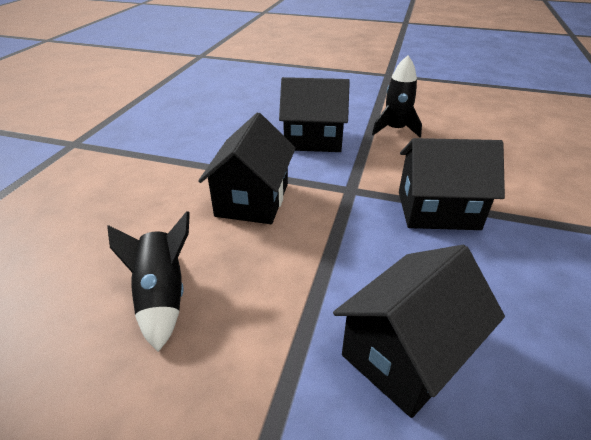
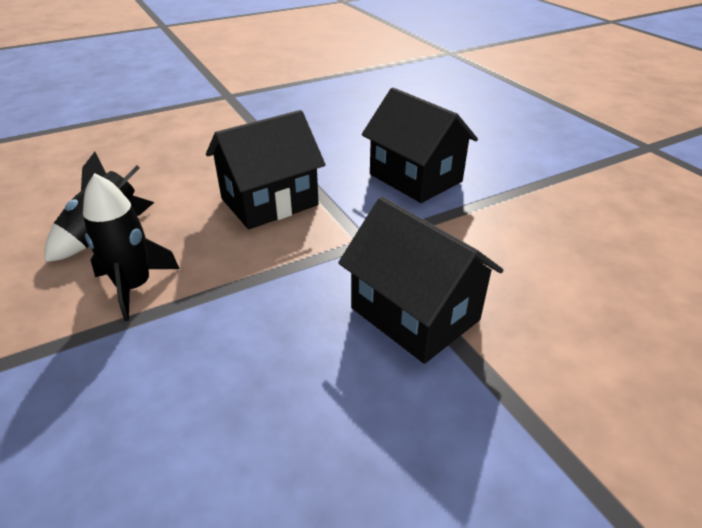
camera: 45 degrees right, 0 degrees up
(395, 129) = (530, 211): black rocket -> black rocket (134, 287)
(406, 353) = (161, 393): black house -> none

